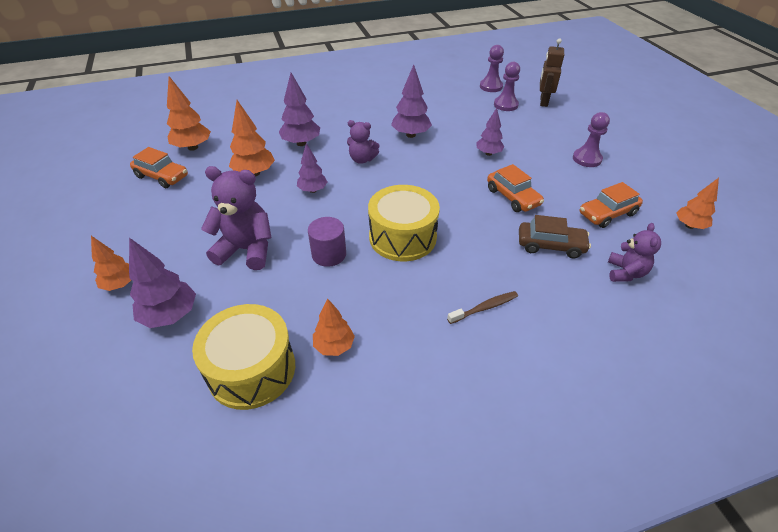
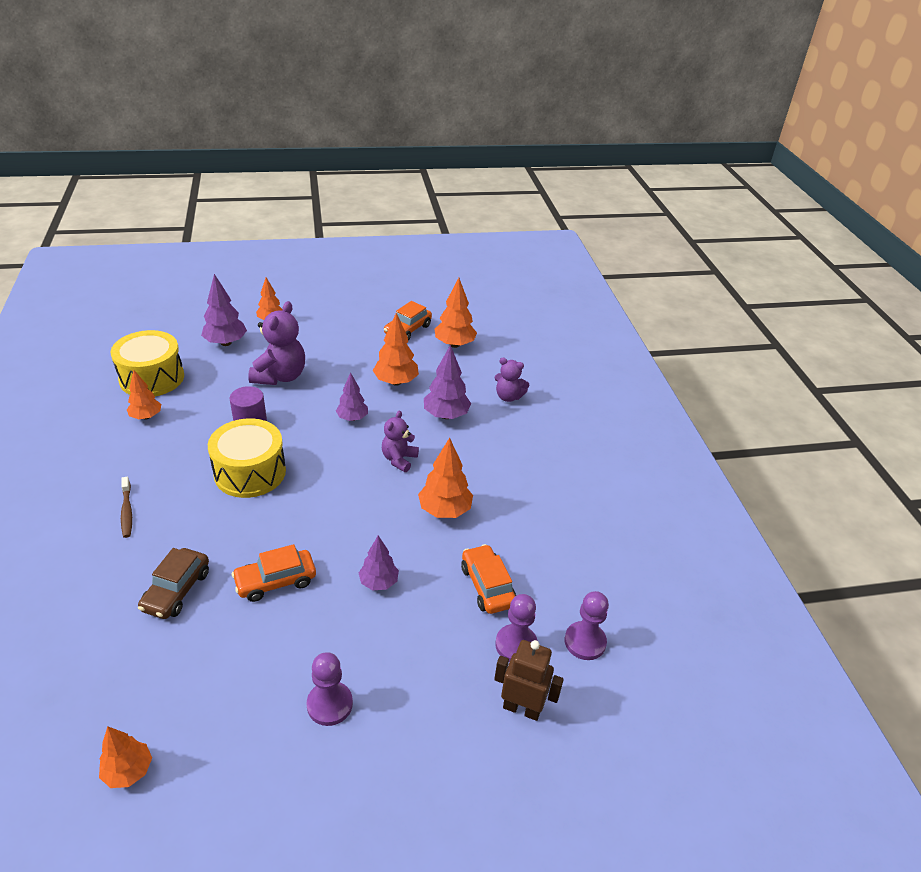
camera: 95 degrees right, 5 degrees down
(411, 135) = (445, 510): purple tree -> orange tree
(607, 214) = (200, 675): orange car -> orange car (487, 586)
(625, 273) = (98, 647): purple teddy bear -> purple teddy bear (508, 397)

